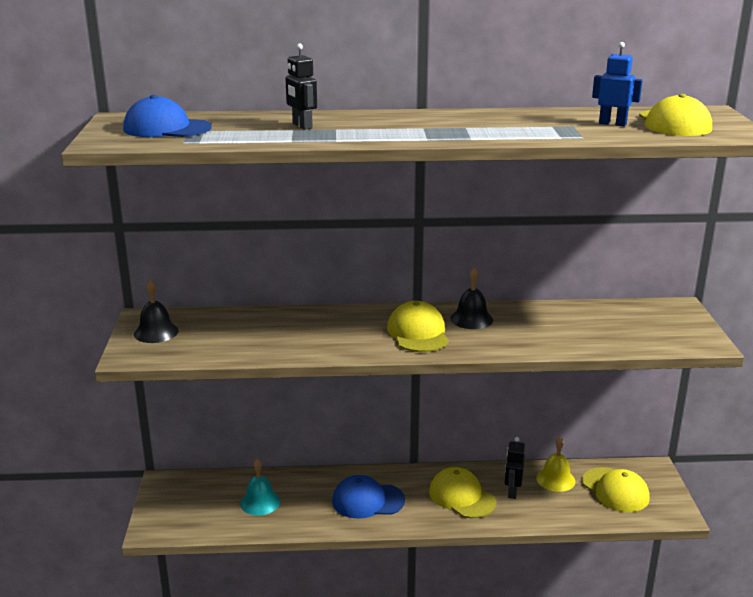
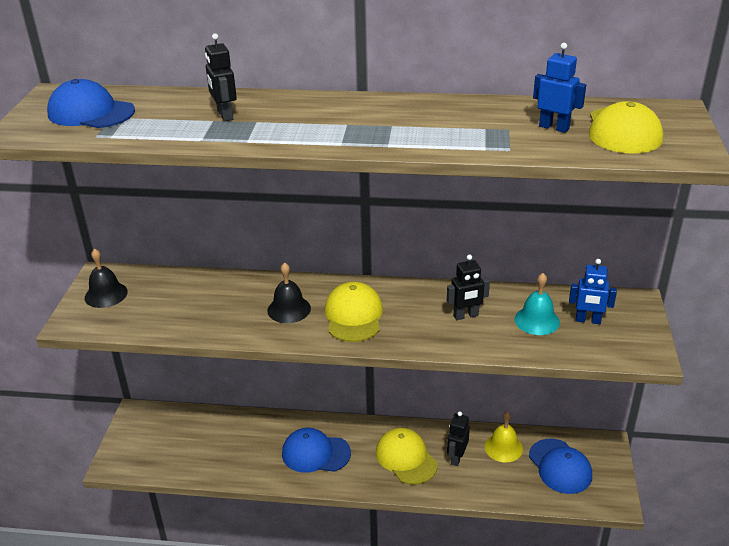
camera: 10 degrees right, 10 degrees up
(260, 502) = (216, 444): turquoise bell -> turquoise bell (537, 320)
(471, 319) = (413, 301): black bell -> black bell (289, 309)
(526, 326) = (466, 316): none -> black robot
(615, 490) = (560, 466): yellow cap -> blue cap
(641, 322) = (588, 320): none -> blue robot

